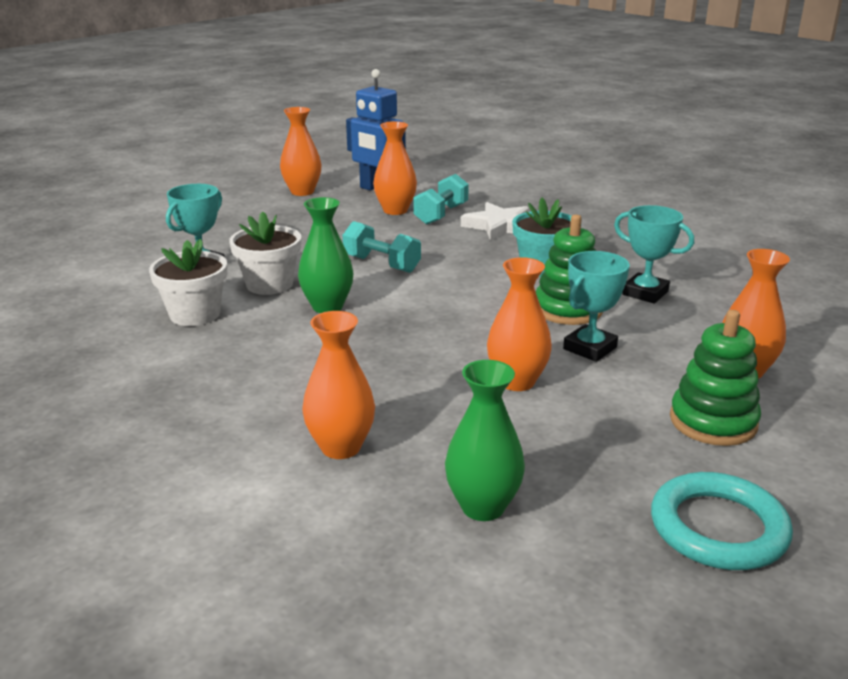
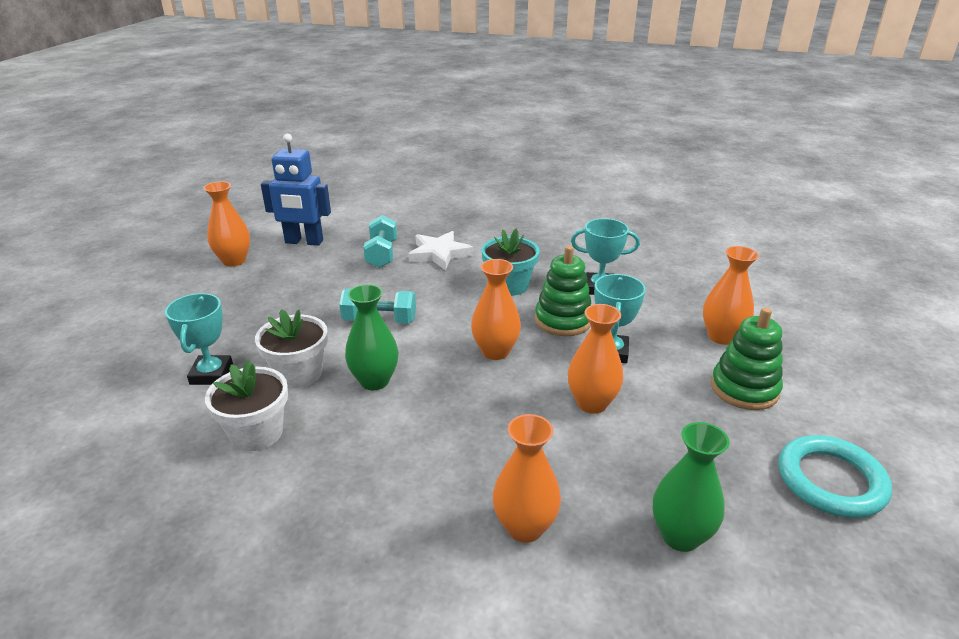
camera: 30 degrees left, 5 degrees up
(395, 210) = (339, 260): orange vase -> orange vase (495, 351)

